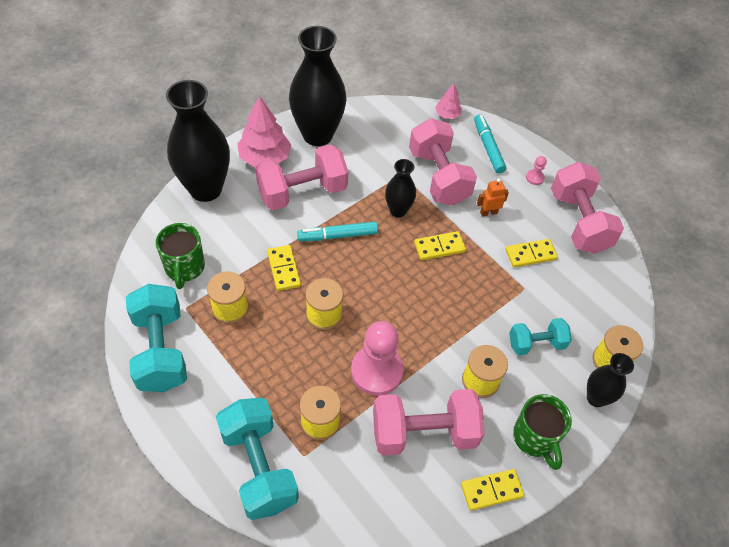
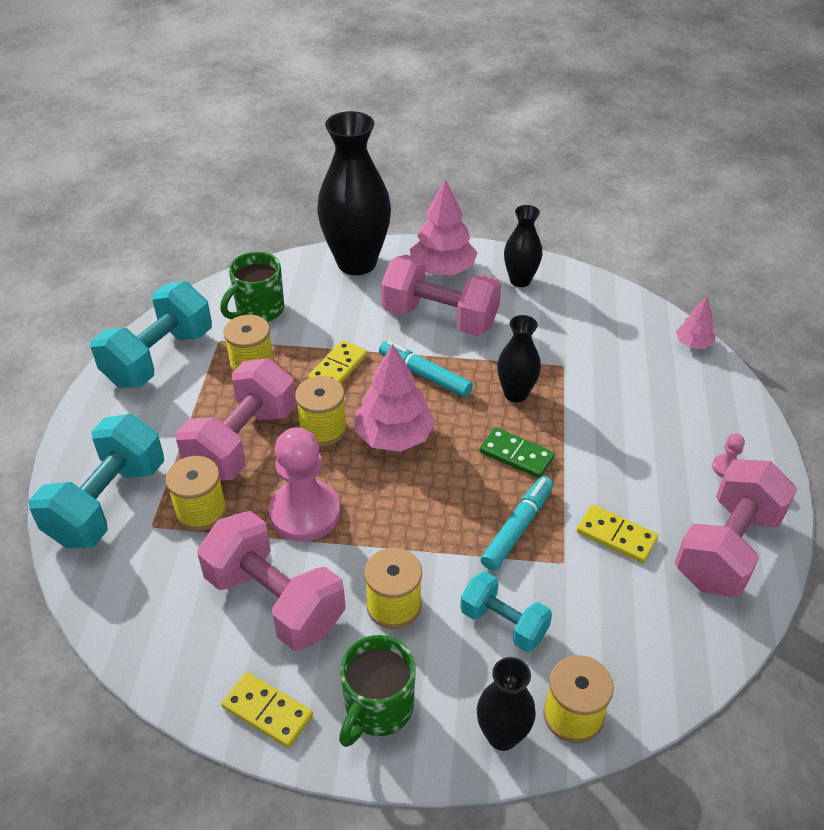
camera: 50 degrees right, 10 degrees down
(317, 135) = (520, 280): black vase -> black vase, size x0.52
(367, 287) = (394, 436): none -> pink tree
(438, 177) = (603, 393): pink dumbbell -> pink dumbbell (242, 442)
(439, 247) = (516, 455): yellow domino -> green domino
(488, 147) = (703, 402): turquoise marker -> turquoise marker (517, 528)
(488, 212) = (618, 462): orange robot -> none

